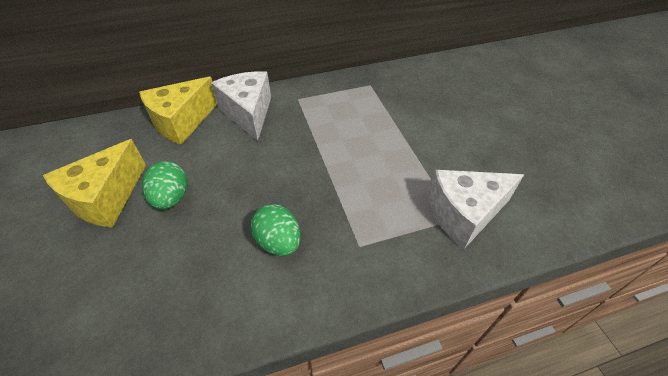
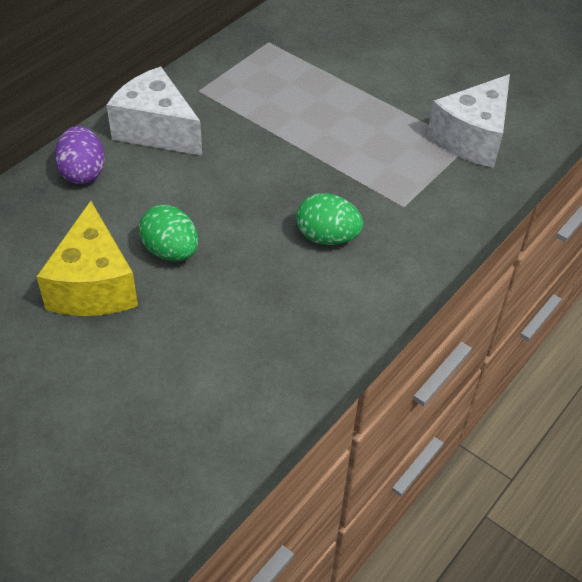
camera: 35 degrees left, 0 degrees up
(182, 122) = (83, 172): yellow cheese -> purple egg

